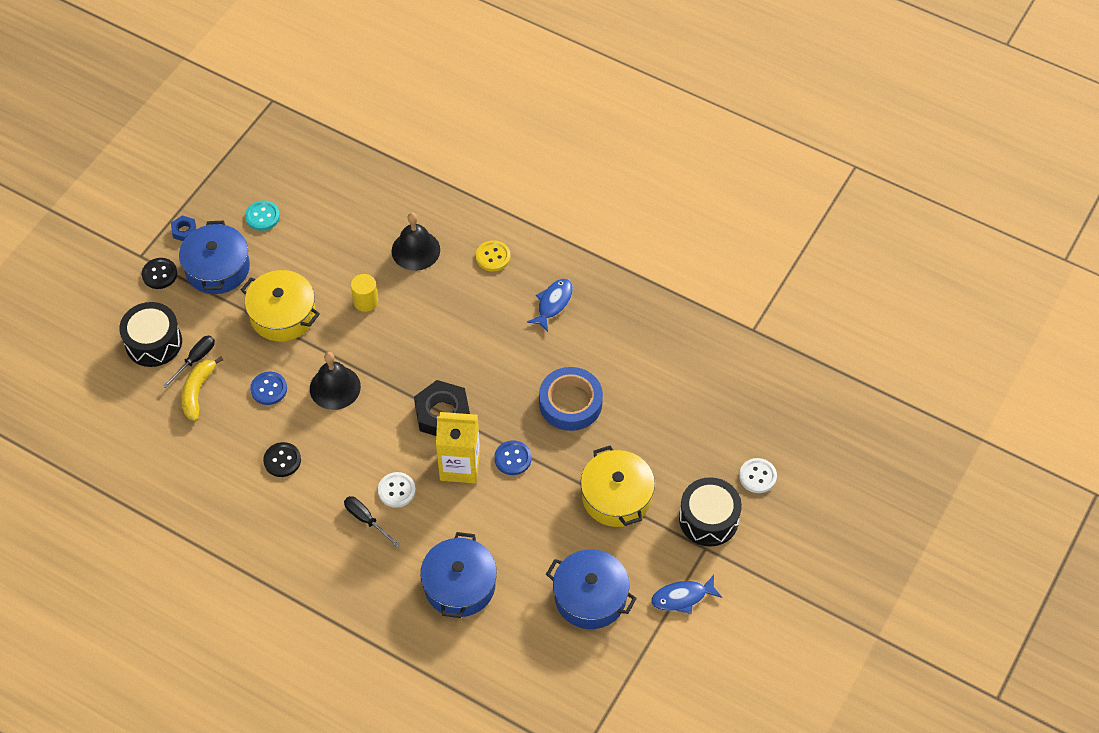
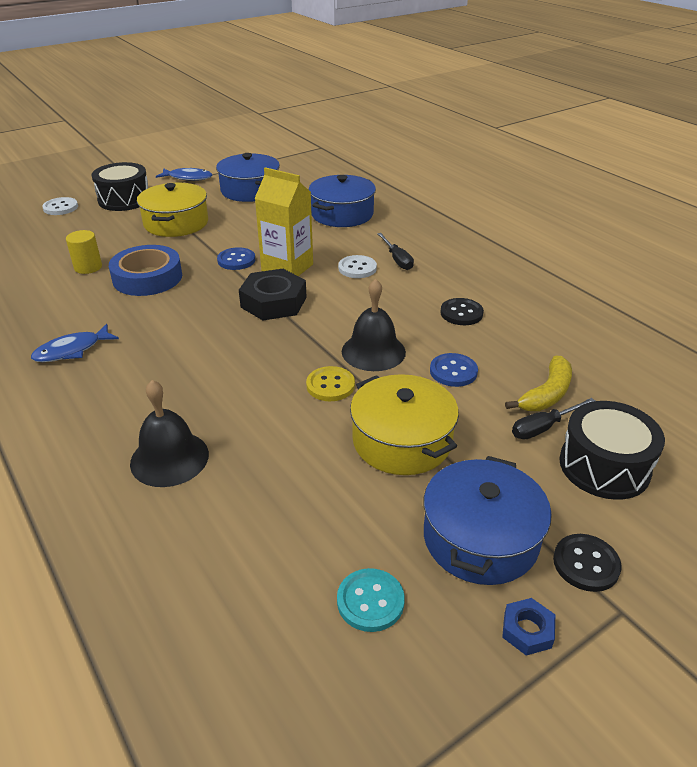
camera: 155 degrees left, 20 degrees down
(365, 301) = (282, 420): yellow cylinder -> yellow cylinder (88, 267)
(493, 257) = (83, 416): yellow button -> yellow button (330, 385)

